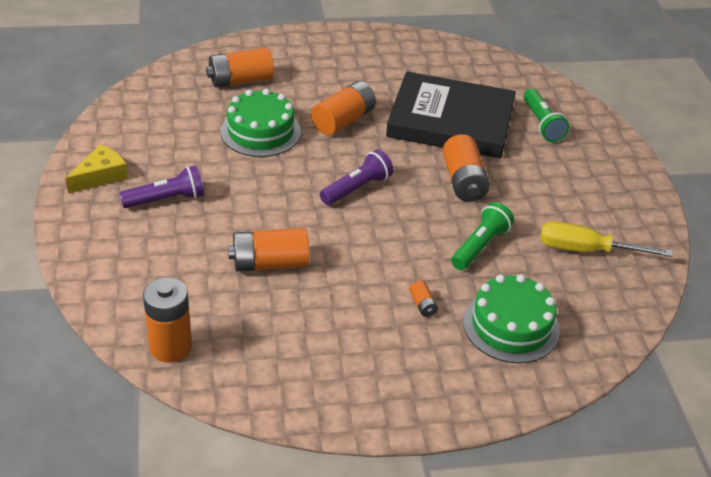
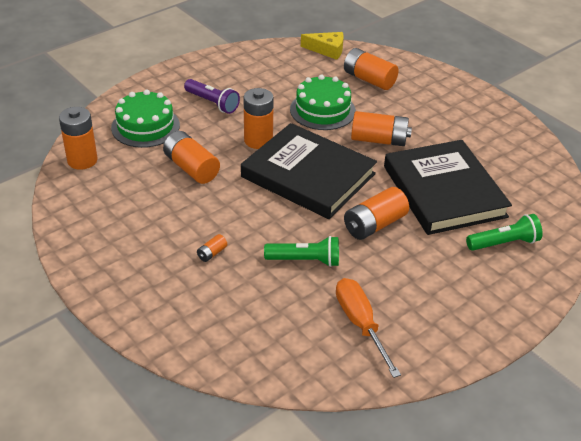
camera: 60 degrees right, 0 degrees up
(101, 176) = (209, 71): yellow cheese -> yellow cheese (327, 50)
(268, 196) = (258, 140): none -> orange battery
(357, 188) = (308, 175): purple flashlight -> black book
(511, 326) = (228, 308): green cake -> green cake (145, 126)
(542, 124) = (504, 243): green flashlight -> green flashlight turned 150 degrees counterclockwise
(586, 250) = (360, 324): yellow screwdriver -> orange screwdriver

